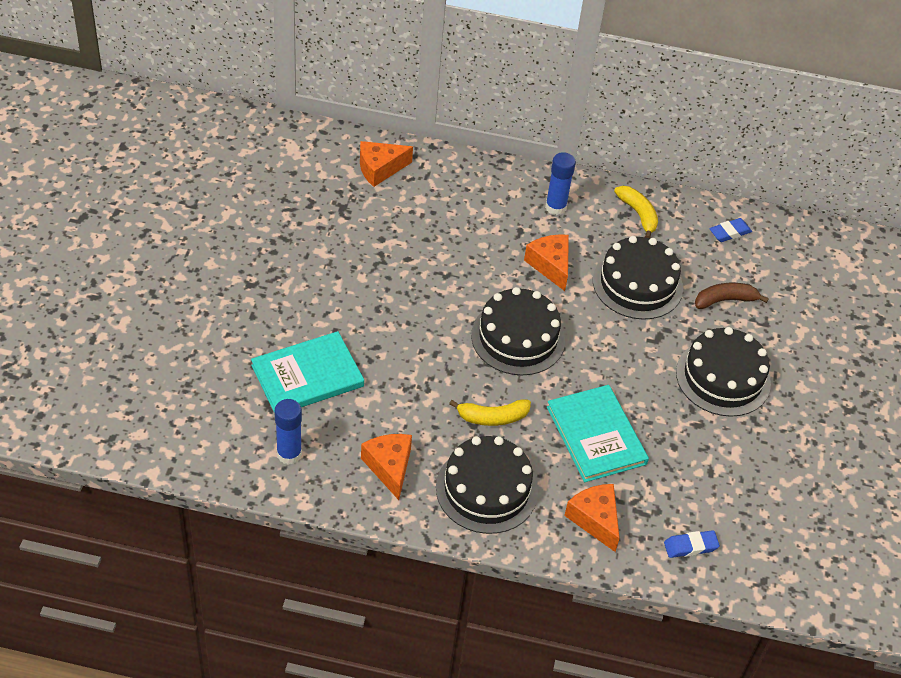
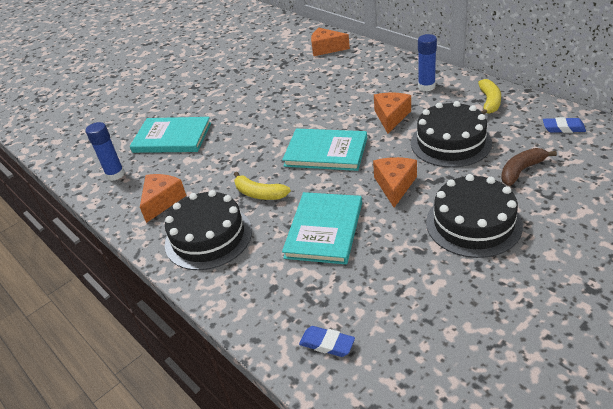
camera: 45 degrees right, 10 degrees down
(518, 337) = (326, 152): black cake -> turquoise book
(595, 519) = (266, 288): orange cheese -> orange cheese (395, 185)
(725, 300) = (521, 170): brown banana -> brown banana turned 60 degrees counterclockwise

